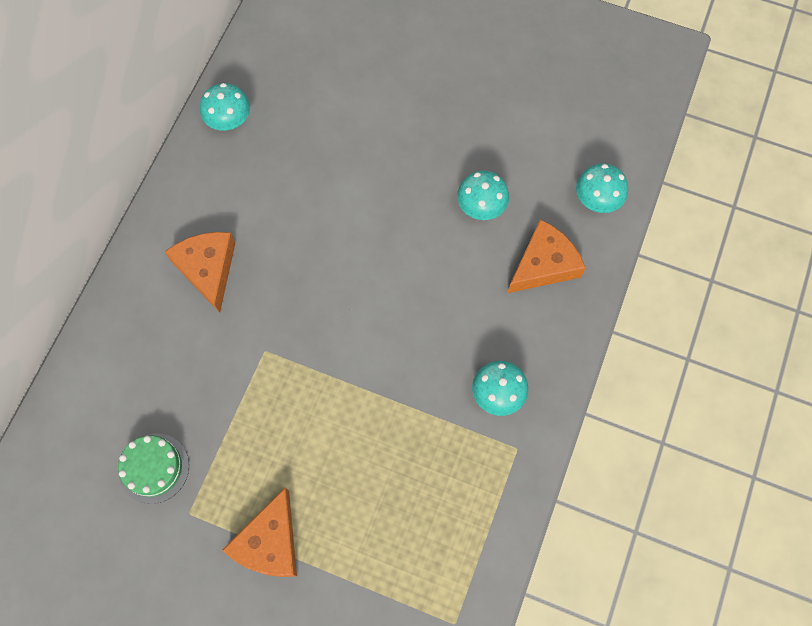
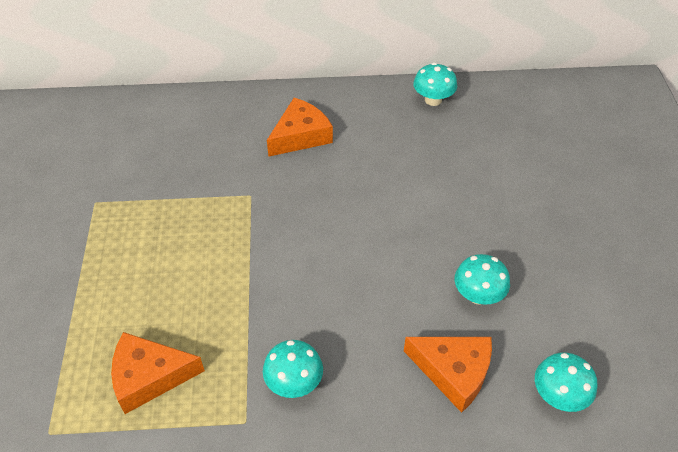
camera: 65 degrees right, 20 degrees down
(154, 468) = (124, 168): green cake -> none
(270, 543) = (86, 262): orange cheese -> orange cheese (149, 377)

